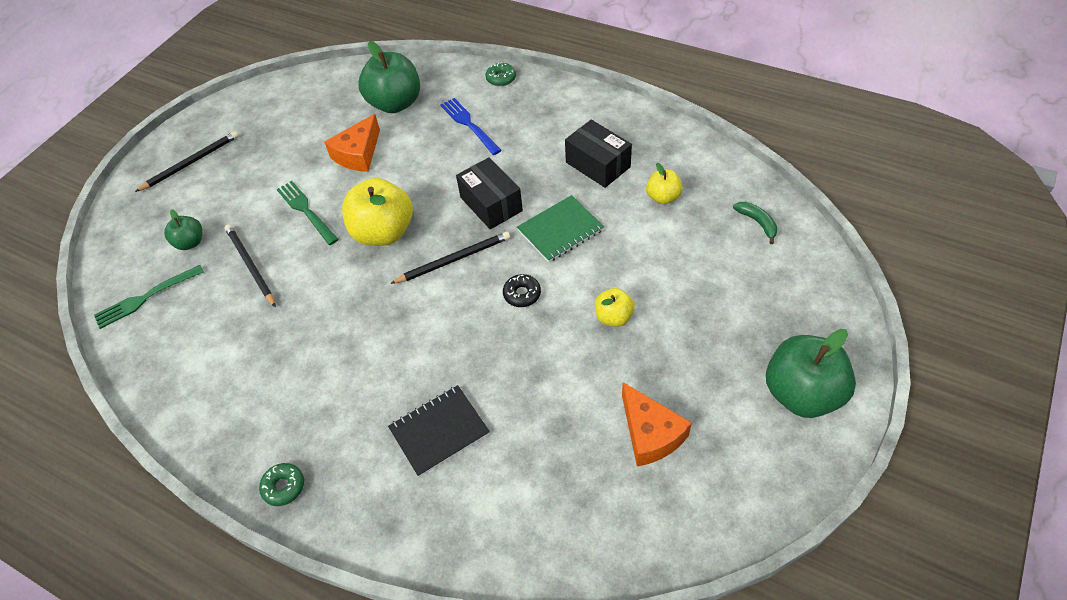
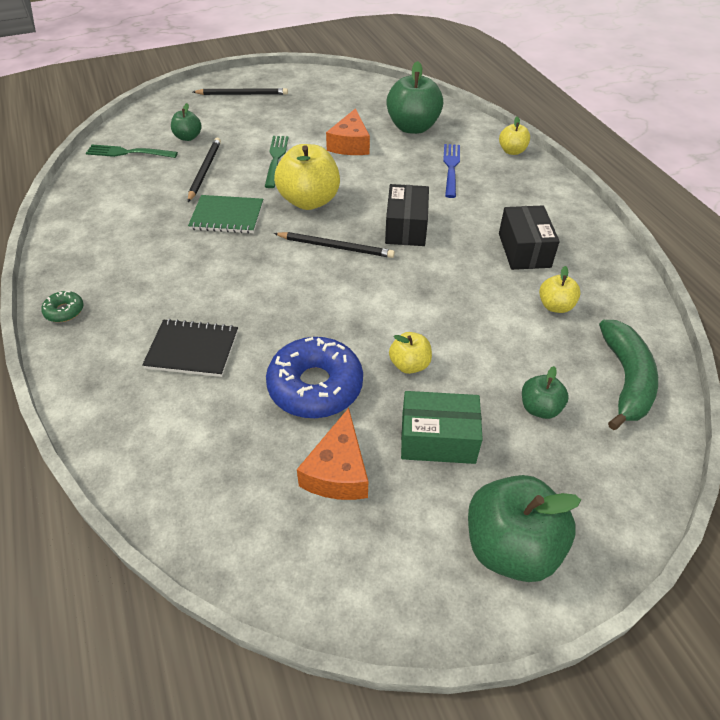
camera: 35 degrees right, 5 degrees down
(358, 154) = (350, 144): orange cheese -> orange cheese turned 60 degrees counterclockwise
(501, 78) = (512, 151): green donut -> yellow apple
(522, 294) = (357, 301): black donut -> none
(560, 230) = (439, 277): green notebook -> green notebook (227, 216)
(566, 385) = (315, 386): none -> blue donut
(689, 357) = (438, 439): none -> green box
(727, 284) = (539, 408): none -> green apple
(757, 223) = (625, 380): green banana -> green banana, size x1.97

